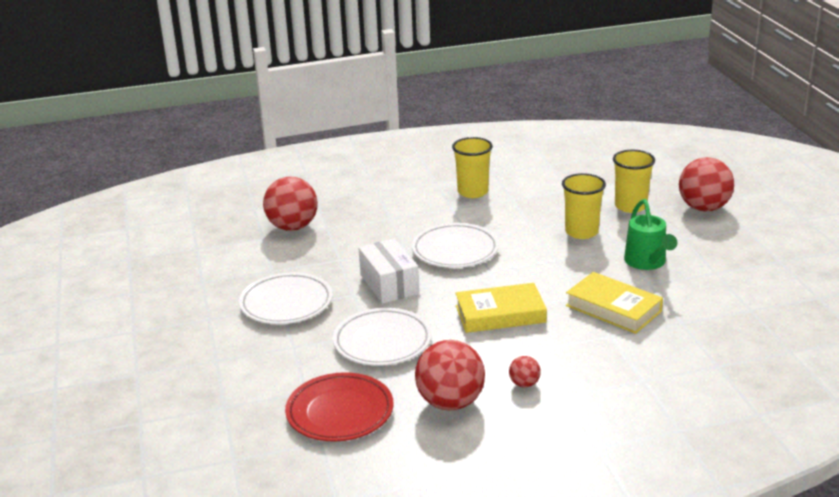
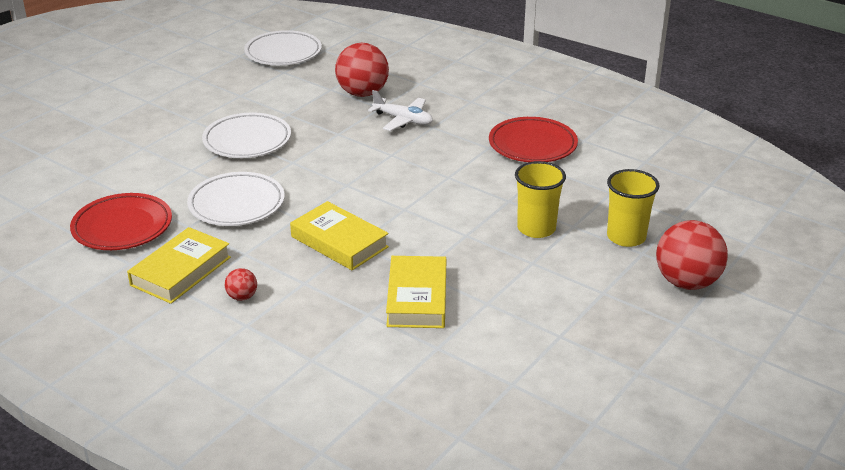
camera: 50 degrees right, 5 degrees up
(362, 226) = (403, 120): none -> white plane
(389, 284) = (326, 171): white box -> none
(450, 402) = (181, 271): red ball -> yellow book
(455, 250) = (418, 178): white plate -> white plate (283, 53)
(473, 192) = (532, 145): yellow cup -> red plate
(647, 262) = (527, 287): green watering can -> none

